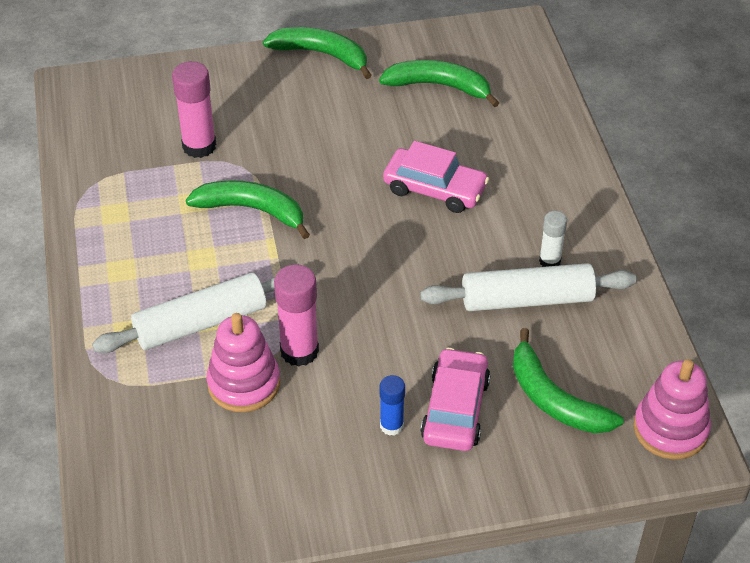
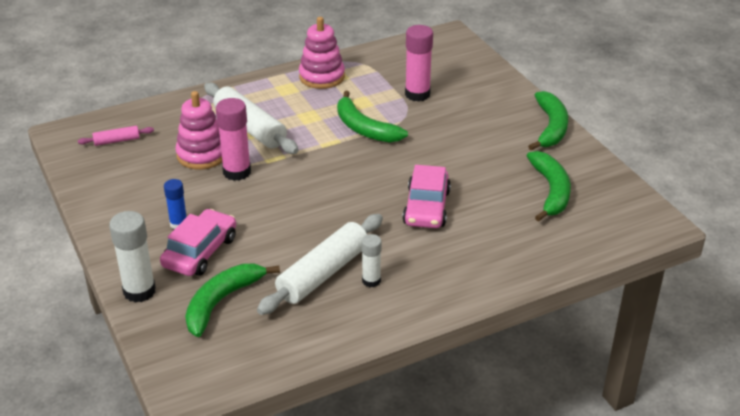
camera: 75 degrees right, 10 degrees down
(166, 480) = (117, 141): none -> pink rolling pin
(253, 210) = (364, 128): green banana -> green banana turned 135 degrees clockwise
(455, 409) = (200, 252): pink car -> pink car turned 60 degrees counterclockwise
(515, 479) = (139, 291): none -> white glue stick
(527, 299) = (323, 273): white rolling pin -> white rolling pin turned 60 degrees clockwise
(670, 429) = (204, 373): pink stacking toy -> pink stacking toy (322, 77)

